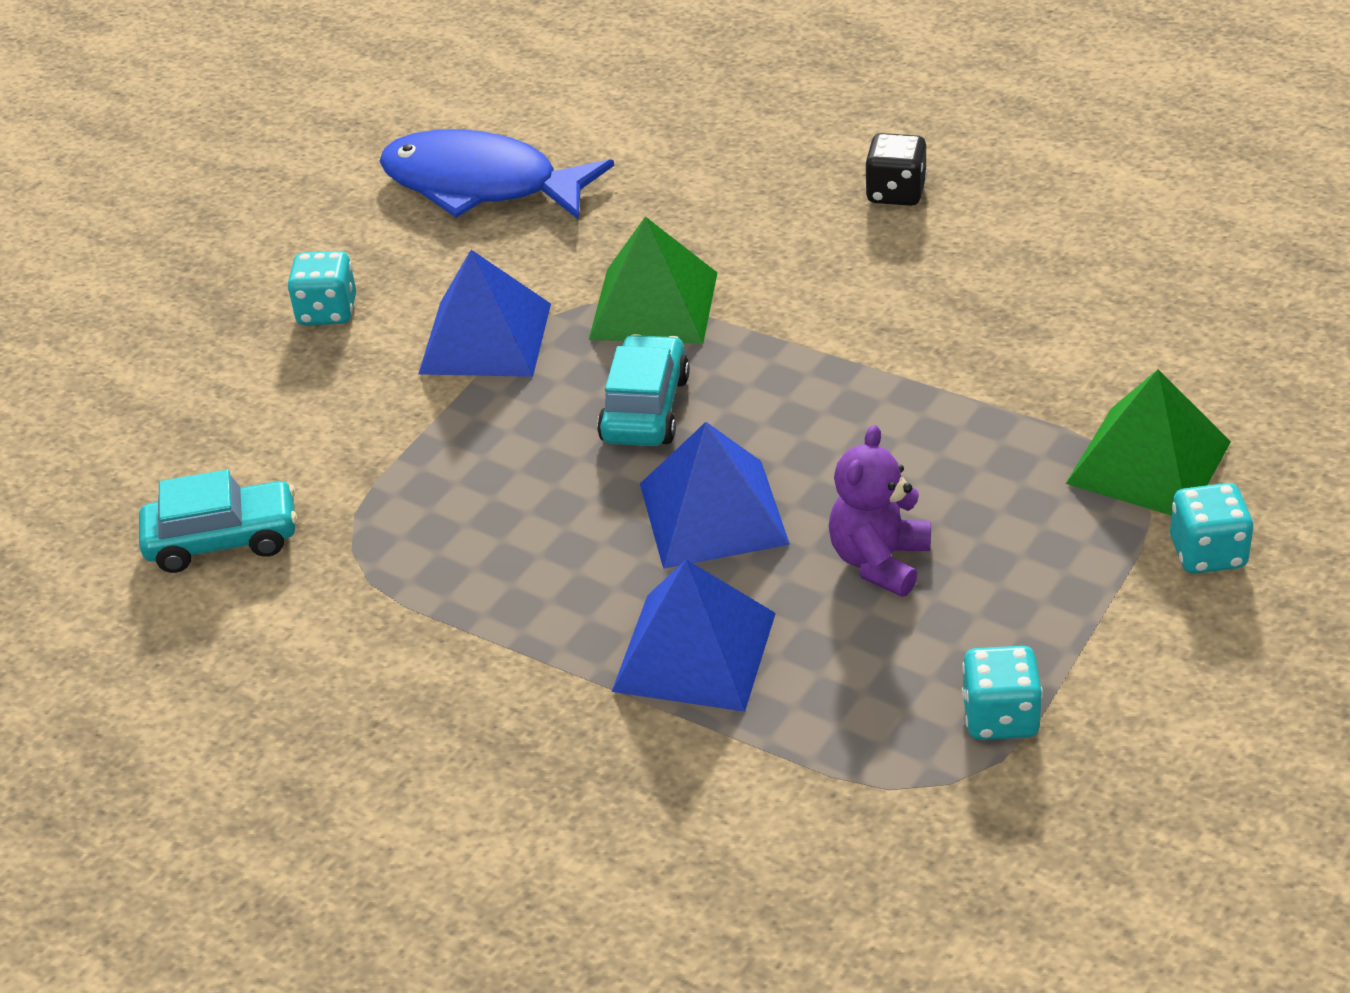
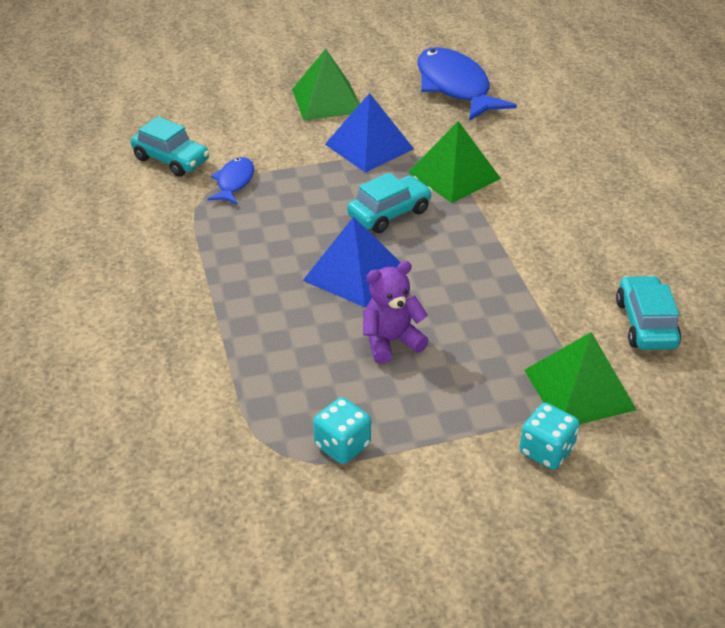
camera: 40 degrees right, 0 degrees up
(327, 311) = (327, 100): turquoise dice -> green pyramid
(369, 508) = (234, 182): none -> blue fish
(694, 652) = (265, 321): blue pyramid -> none
(896, 193) = (633, 193): black dice -> none
(1114, 340) = (645, 324): none -> turquoise car

